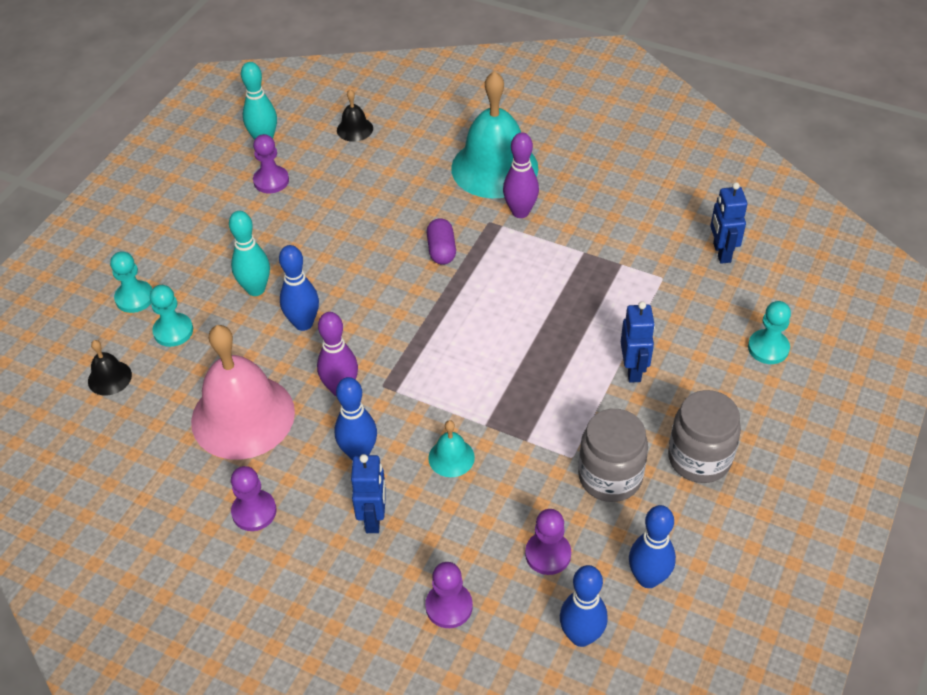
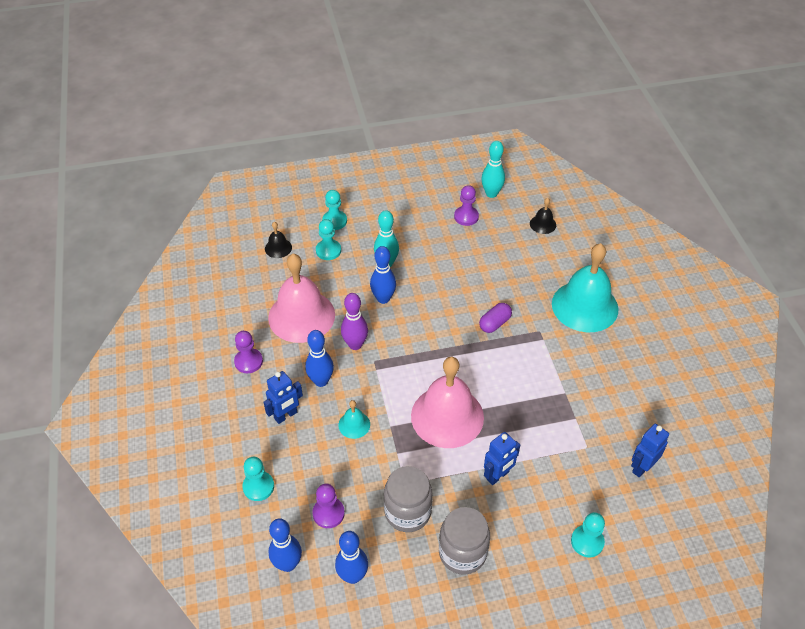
camera: 50 degrees right, 0 degrees up
(449, 606) = (258, 487): purple pawn -> turquoise pawn
(520, 212) = (563, 341): purple bowling pin -> none
(520, 366) = (447, 416): none -> pink bell

